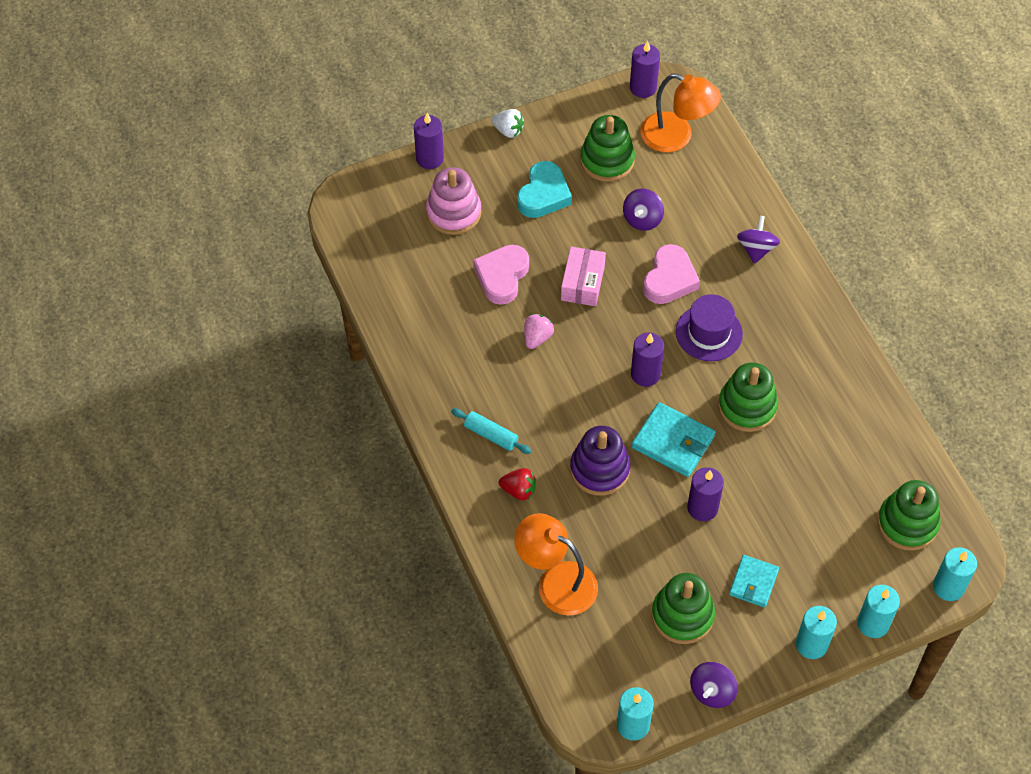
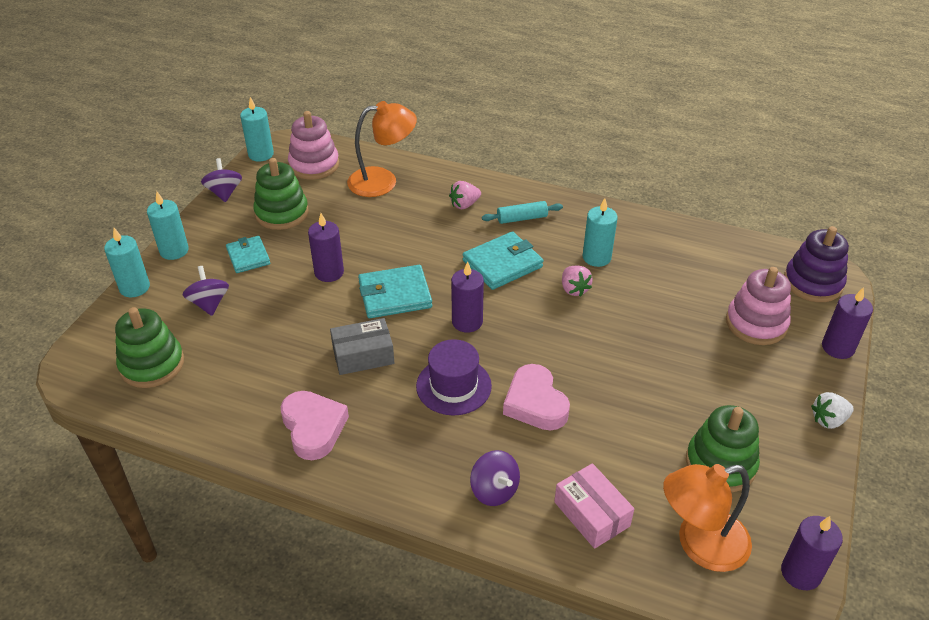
camera: 135 degrees right, 15 degrees down
(502, 276) = (655, 308): pink heart -> pink heart (313, 428)
(519, 490) = (464, 204): red strawberry -> pink strawberry
(543, 194) = (721, 390): turquoise heart -> none
(560, 403) = (502, 264): none -> turquoise wallet
(582, 283) = (595, 348): pink box -> pink box (591, 514)
(596, 661) = (314, 165): none -> pink stacking toy
(599, 469) = (427, 247): purple stacking toy -> purple stacking toy (813, 283)
(642, 219) = (621, 435): purple spinning top -> purple spinning top (209, 303)
(747, 407) = (363, 355): green stacking toy -> grey box
(948, 587) = (85, 345): turquoise candle -> turquoise candle (596, 257)

